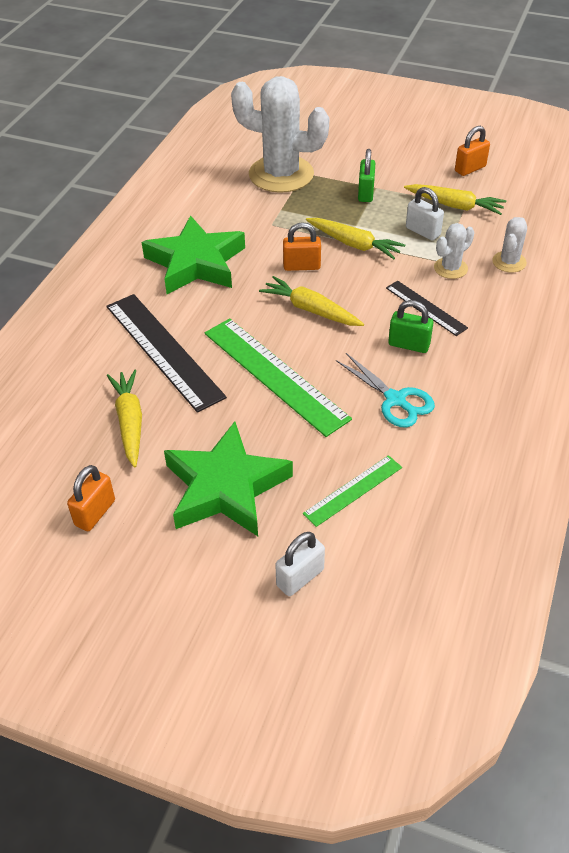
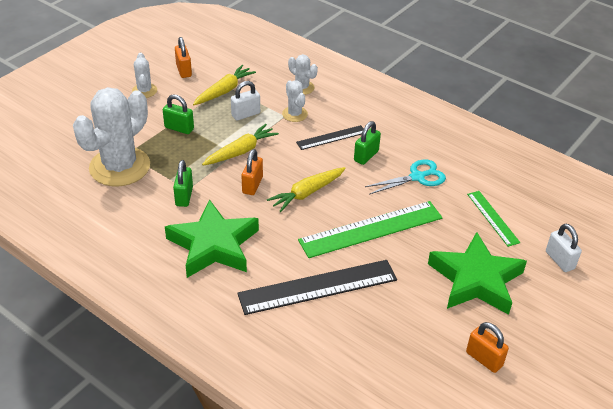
camera: 75 degrees left, 5 degrees down
(130, 422) = (394, 322): yellow carrot -> none
(258, 225) = (184, 196): none -> green padlock
(413, 154) = (144, 91): none -> white cactus

